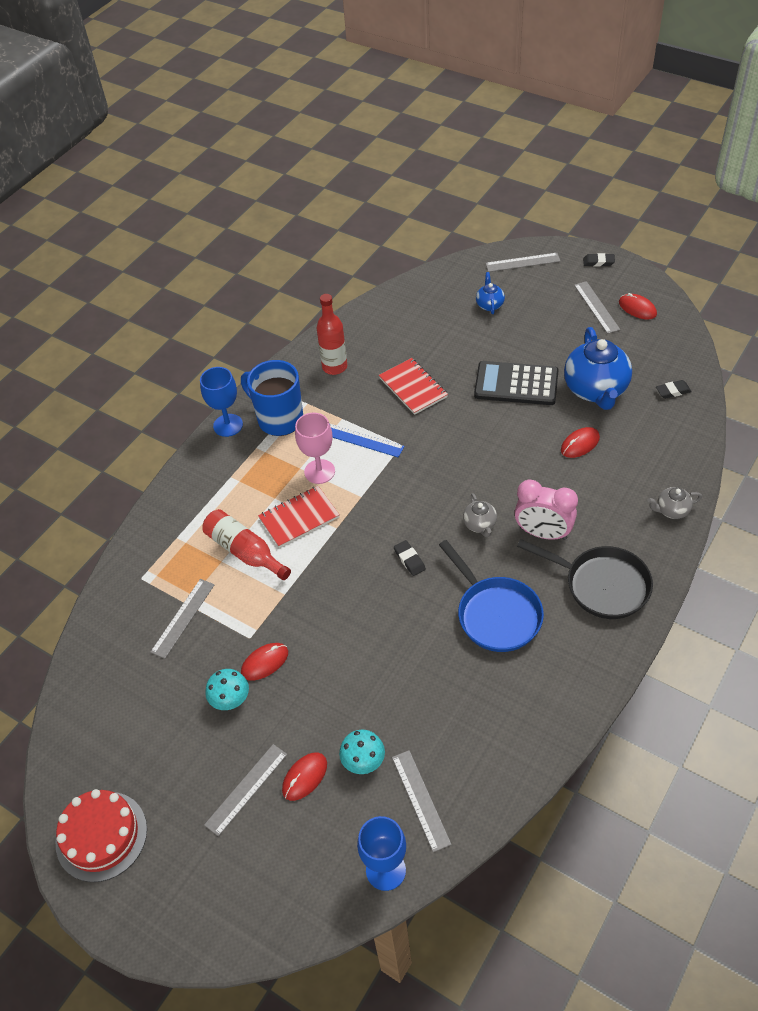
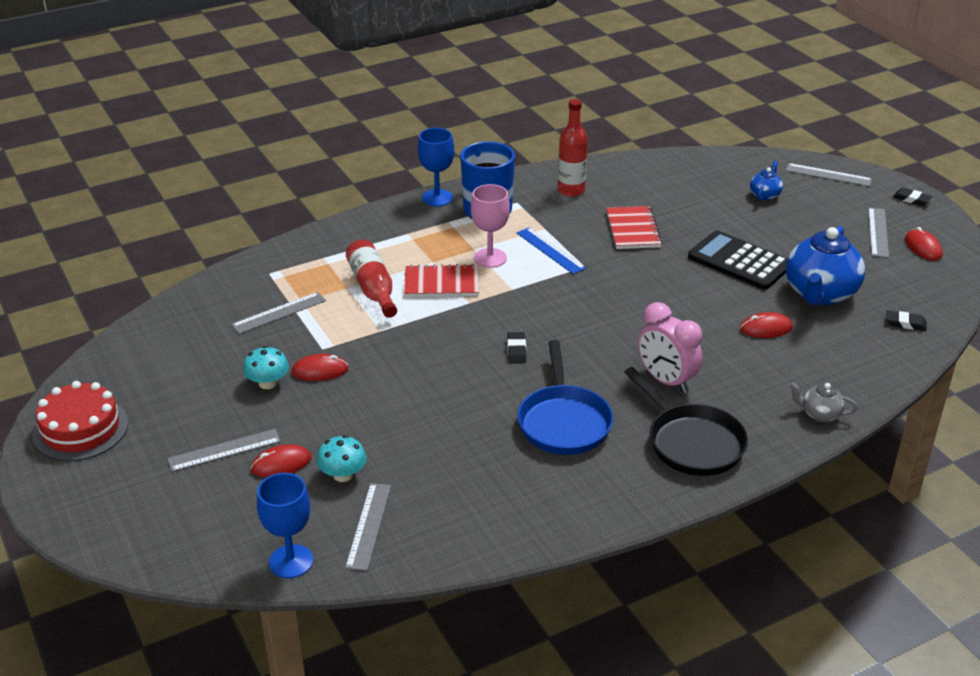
camera: 25 degrees right, 15 degrees down
(480, 525) = (608, 351): grey teapot -> none

